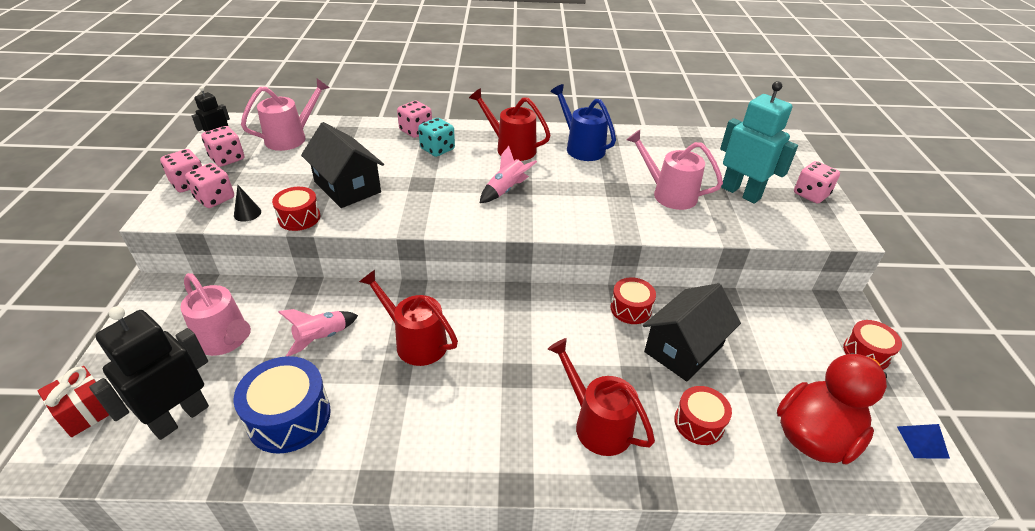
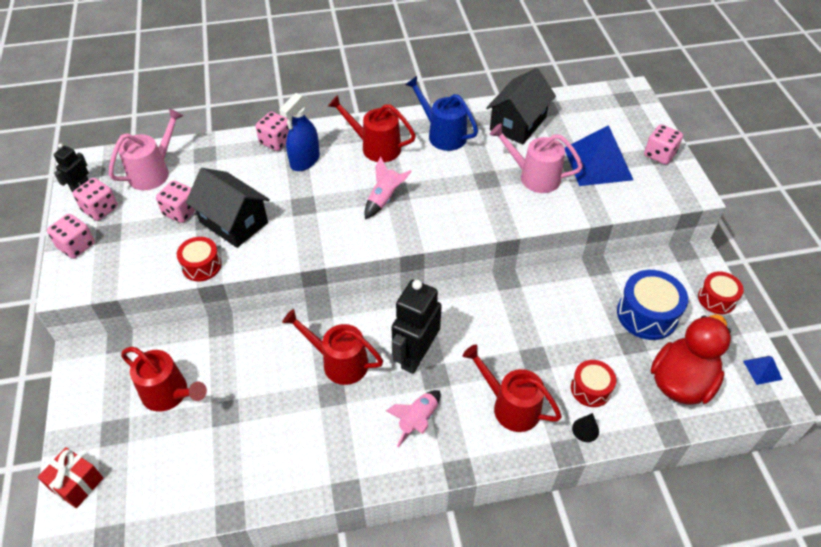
camera: 10 degrees left, 10 degrees up
(180, 417) = (162, 472): black robot -> black robot (415, 356)
(215, 198) = (110, 259): pink dice -> pink dice (181, 212)
(226, 340) = (170, 394): pink watering can -> red watering can
(247, 213) = (150, 270): black cone -> black cone (585, 429)
(289, 417) = (255, 452): blue drum -> blue drum (647, 314)
(321, 338) = (255, 375): pink rocket -> pink rocket (417, 421)
(437, 149) = (304, 161): turquoise dice -> blue spray bottle
(631, 309) = (517, 294): red drum -> none
(683, 349) = (568, 324): black house -> black house (518, 124)
(741, 193) = (598, 163): turquoise robot -> blue pyramid

